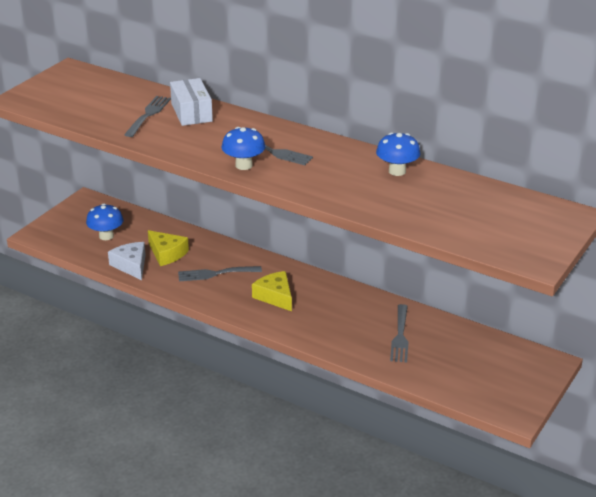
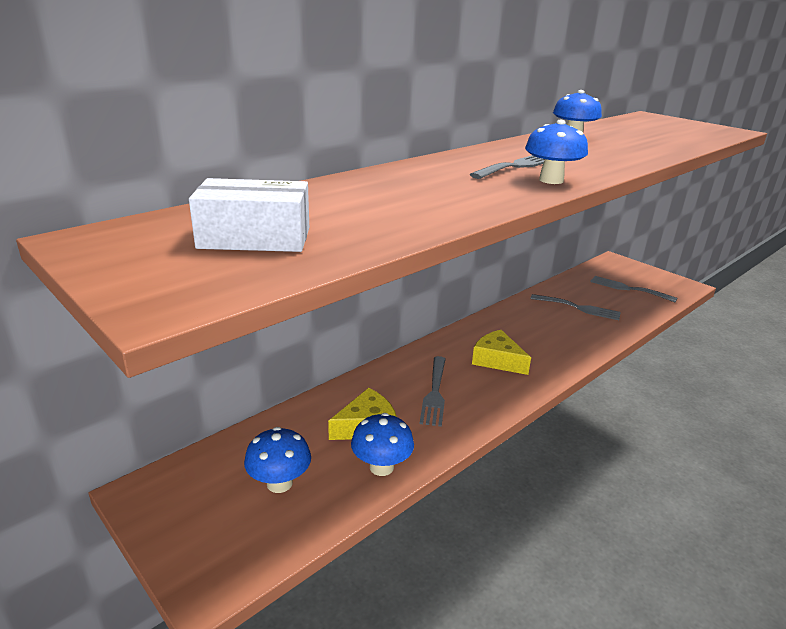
camera: 75 degrees left, 5 degrees down
(131, 265) = (381, 467): white cheese -> blue mushroom
(148, 114) = (360, 206): grey fork -> grey fork (628, 289)
(191, 112) = (374, 185): white box -> white box (255, 238)
(275, 296) = (497, 360): yellow cheese -> yellow cheese turned 60 degrees clockwise

